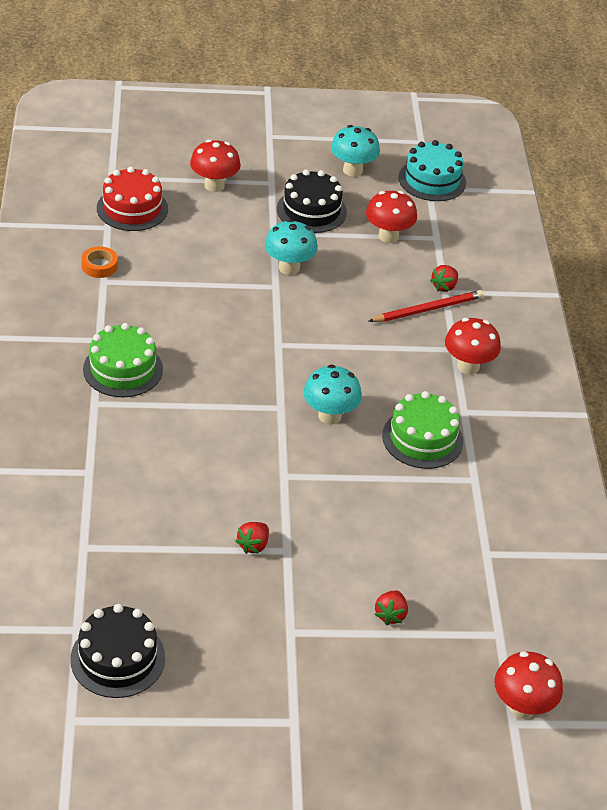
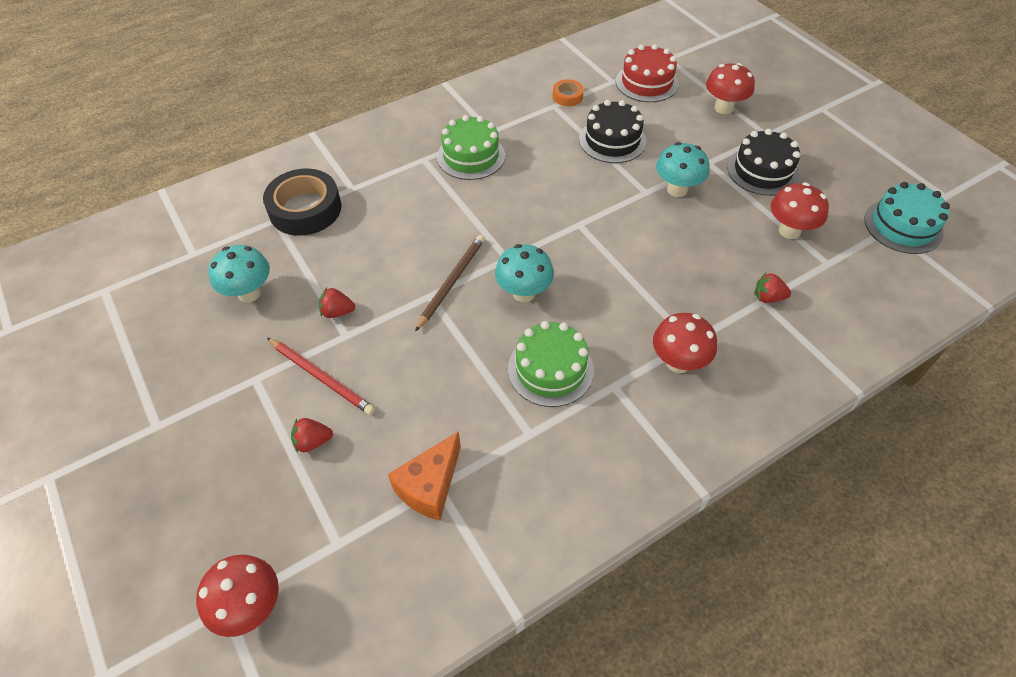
camera: 65 degrees right, 10 degrees up
(88, 518) = (305, 209): none -> black tape
(118, 658) = (175, 288): black cake -> black cake (612, 140)
(279, 454) = (451, 282): none -> brown pencil
(352, 170) = (845, 171): turquoise mushroom -> turquoise mushroom (249, 293)
(428, 309) = (724, 299): red pencil -> red pencil (321, 377)
(483, 558) = (430, 486): none -> orange cheese

